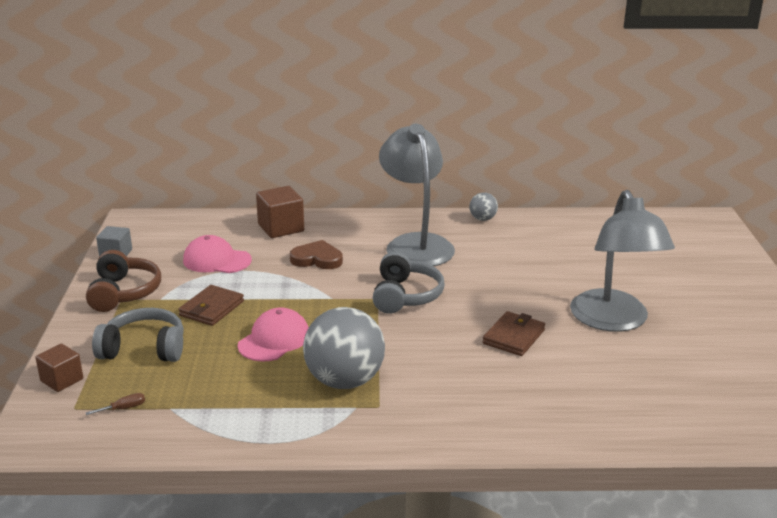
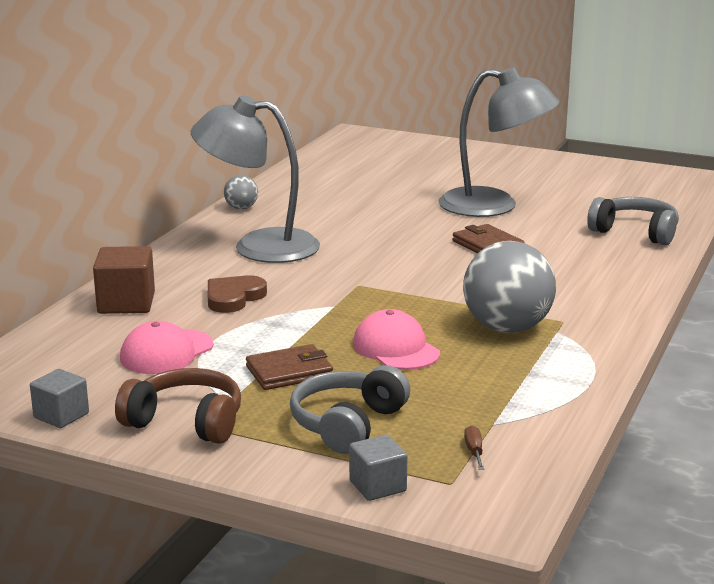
camera: 65 degrees left, 5 degrees down
(62, 380) = (377, 486): brown cube -> grey cube
(211, 308) = (289, 372): brown wallet -> brown wallet turned 75 degrees counterclockwise
(405, 296) = (366, 272): grey headphones -> grey headphones (635, 232)

